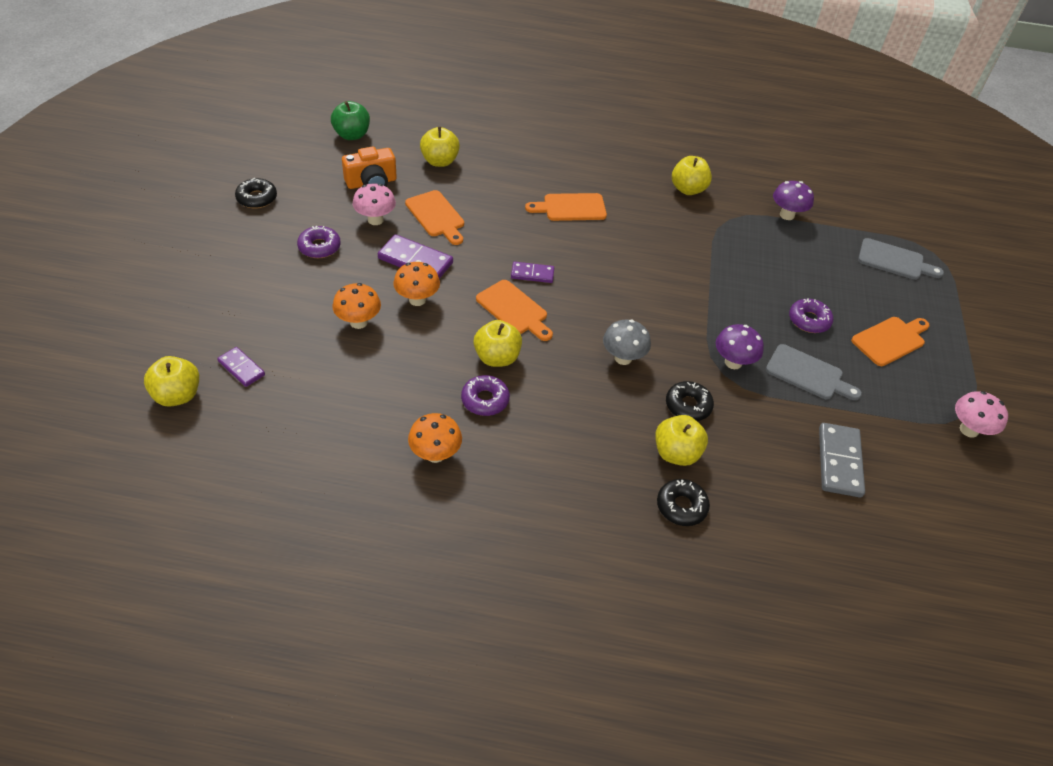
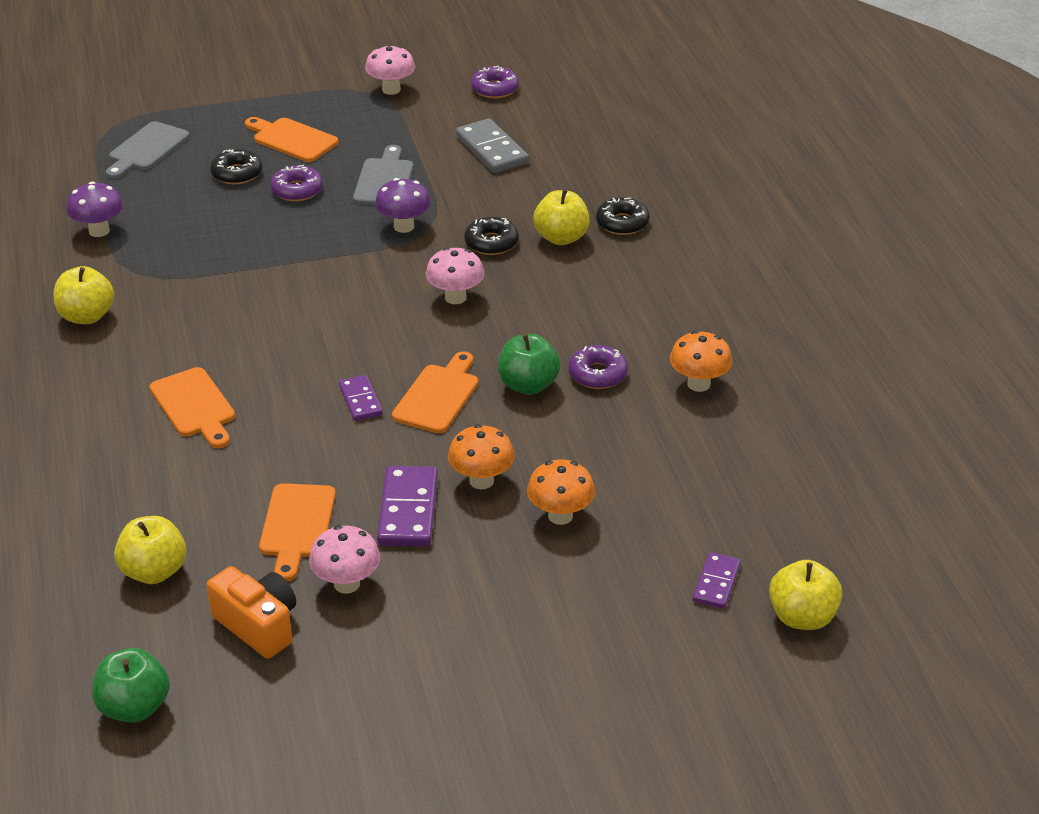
camera: 110 degrees left, 10 degrees down
(257, 198) = (383, 743): black donut -> black donut (237, 173)
(319, 247) = (447, 616): purple donut -> purple donut (495, 89)
(436, 216) = (297, 526): orange cutting board -> orange cutting board turned 150 degrees clockwise
(497, 358) = (528, 385): yellow apple -> green apple
(623, 358) = (455, 297): grey mushroom -> pink mushroom
(839, 462) = (491, 150): grey domino -> grey domino turned 75 degrees clockwise
(894, 261) = (146, 149): grey cutting board -> grey cutting board turned 150 degrees counterclockwise

